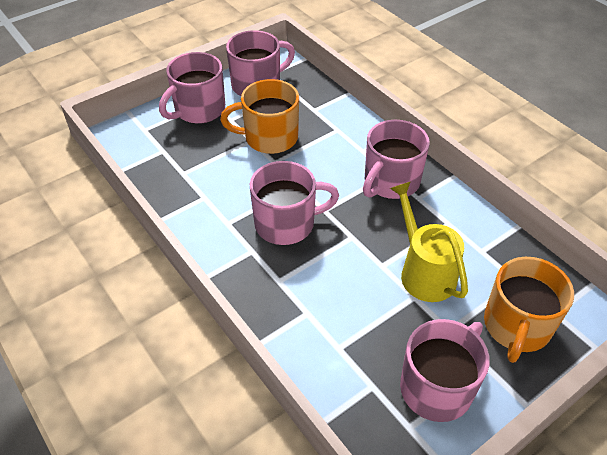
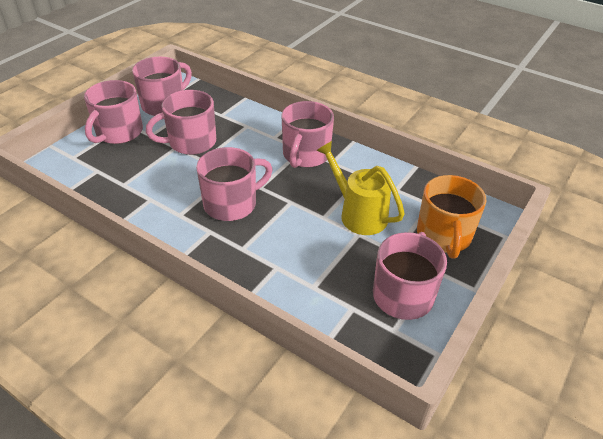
camera: 20 degrees left, 5 degrees down
(269, 138) = (191, 142): orange mug -> pink mug

